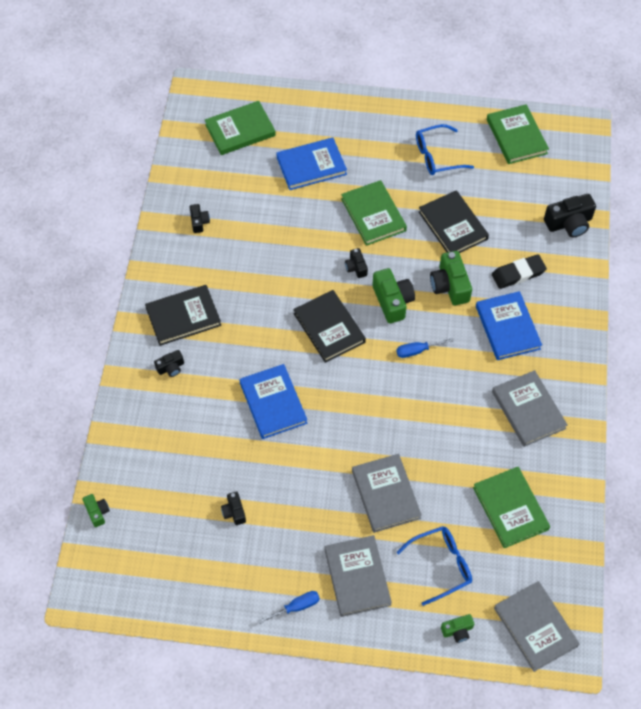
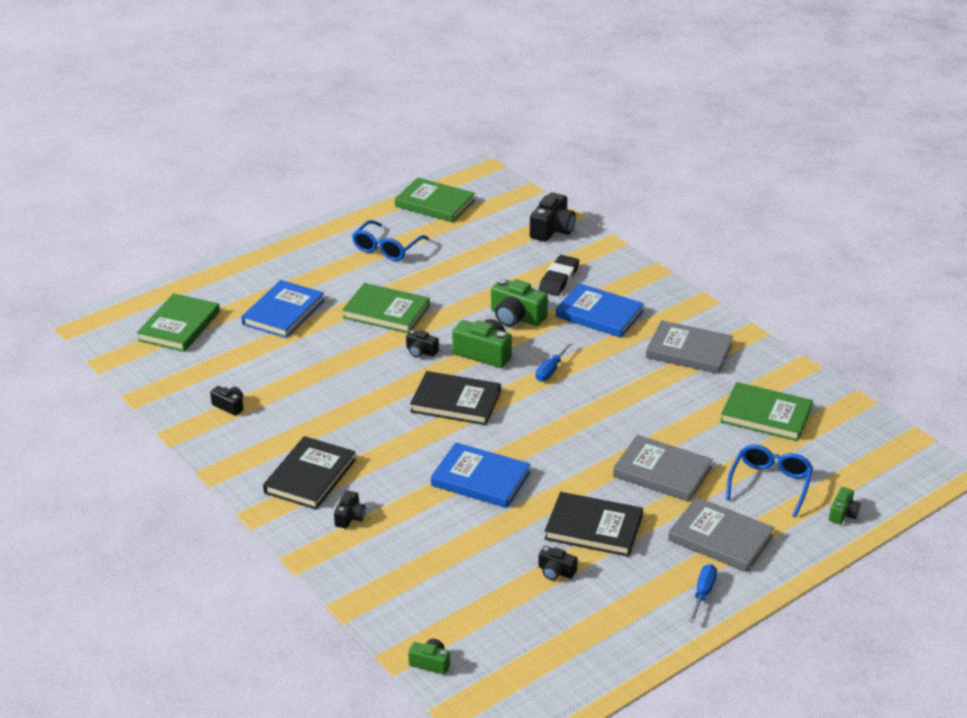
camera: 45 degrees left, 25 degrees down
(453, 225) = (463, 281): black book -> black book (593, 528)
(535, 627) = (890, 470): grey book -> none

